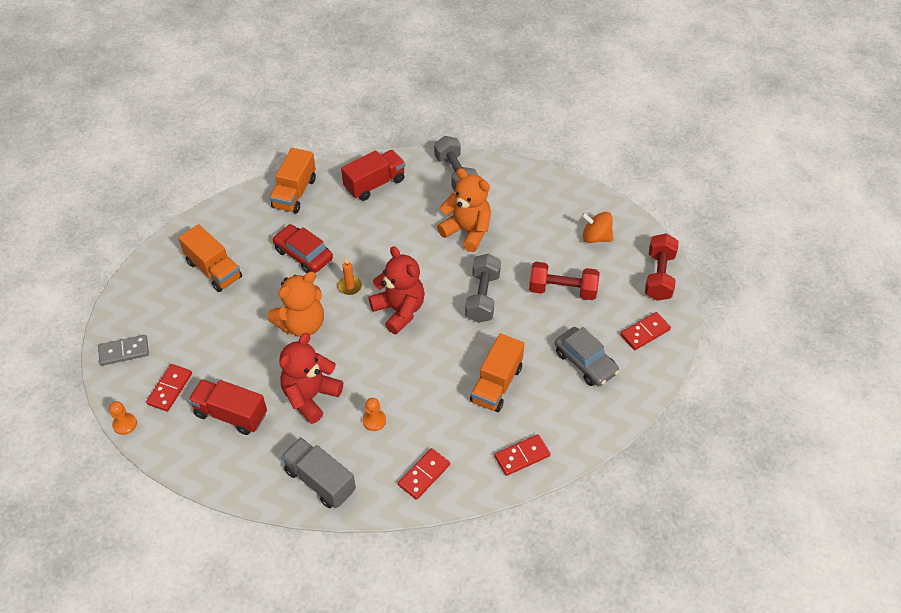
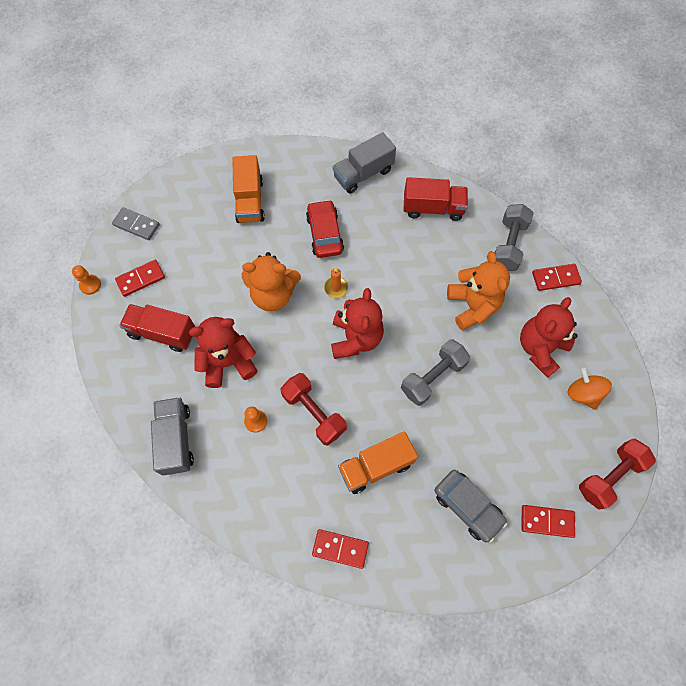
camera: 40 degrees right, 15 degrees up
(231, 414) = (162, 333): red truck -> red truck turned 45 degrees counterclockwise
(294, 193) = (363, 174): orange truck -> grey truck
(424, 475) = (252, 499): red domino -> red domino (555, 278)
(541, 228) = (540, 348): none -> red teddy bear
(562, 290) = (507, 422): red dumbbell -> red dumbbell (314, 413)
(585, 362) = (467, 506): grey car -> grey car turned 45 degrees counterclockwise

